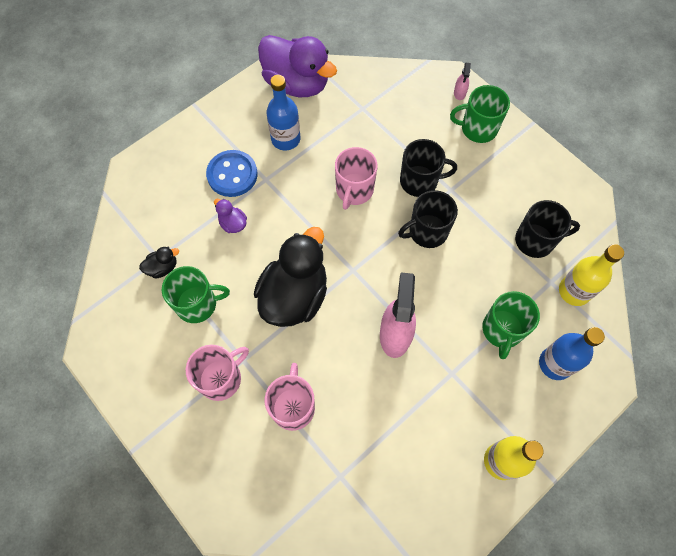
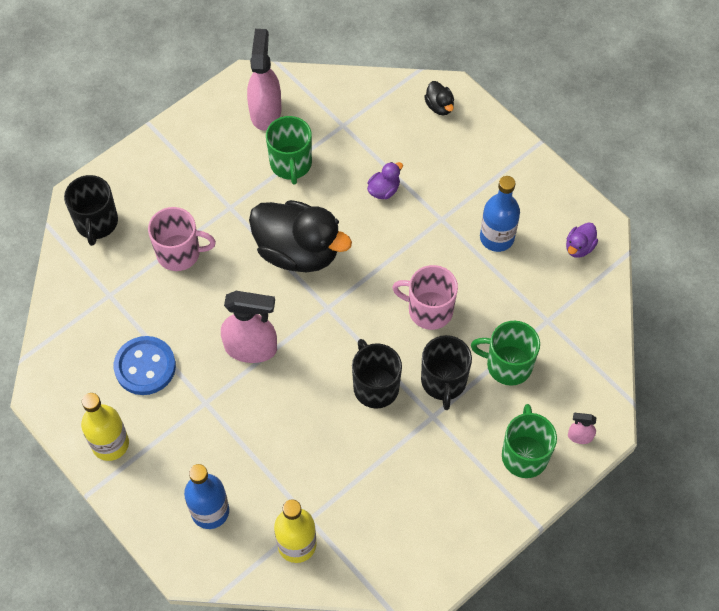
camera: 90 degrees right, 5 degrees down
(132, 329) = (265, 111): none -> pink spray bottle
(162, 267) = (332, 130): black duck -> black duck (439, 106)
(221, 378) = (212, 189): pink mug -> none
(232, 175) = (446, 186): blue button -> blue button (145, 367)
(297, 84) = (579, 247): purple duck -> purple duck, size x0.42
(502, 330) = (251, 458): green mug -> green mug (507, 365)
(535, 240) = (364, 508): black mug -> black mug (96, 223)

